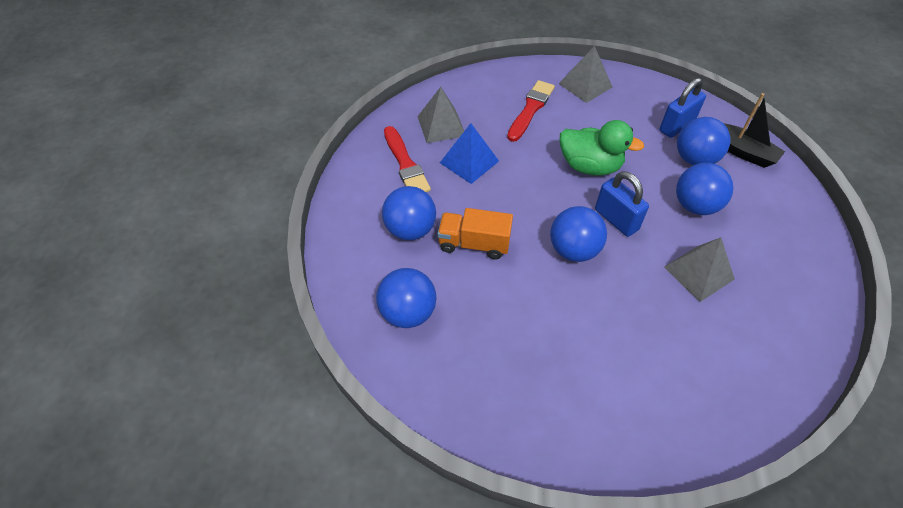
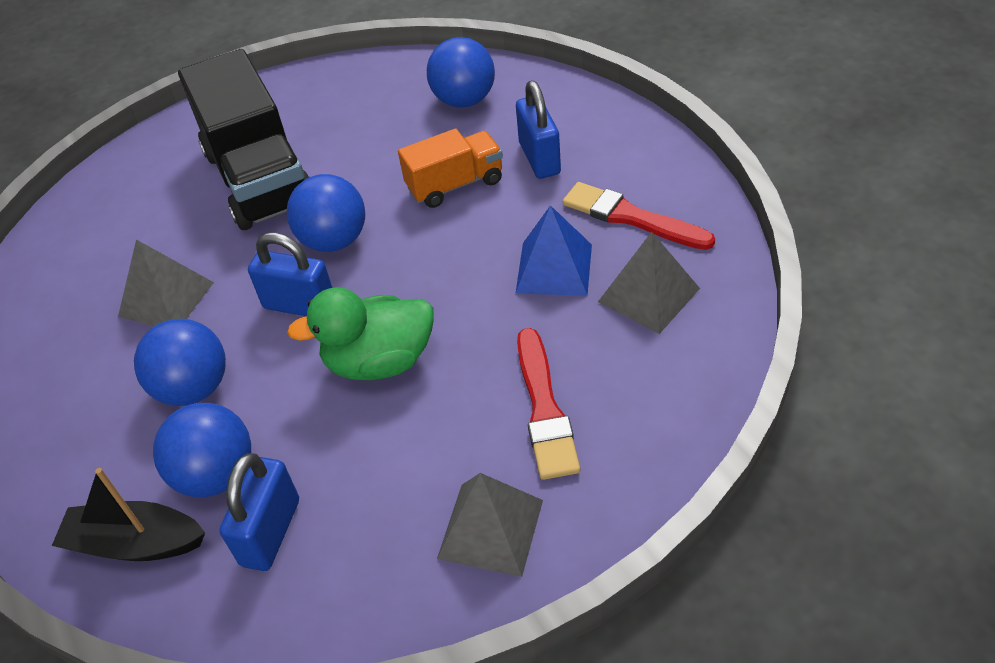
camera: 150 degrees right, 5 degrees down
(410, 230) = (539, 158): blue ball -> blue padlock
(598, 338) = (259, 178): none -> black truck

